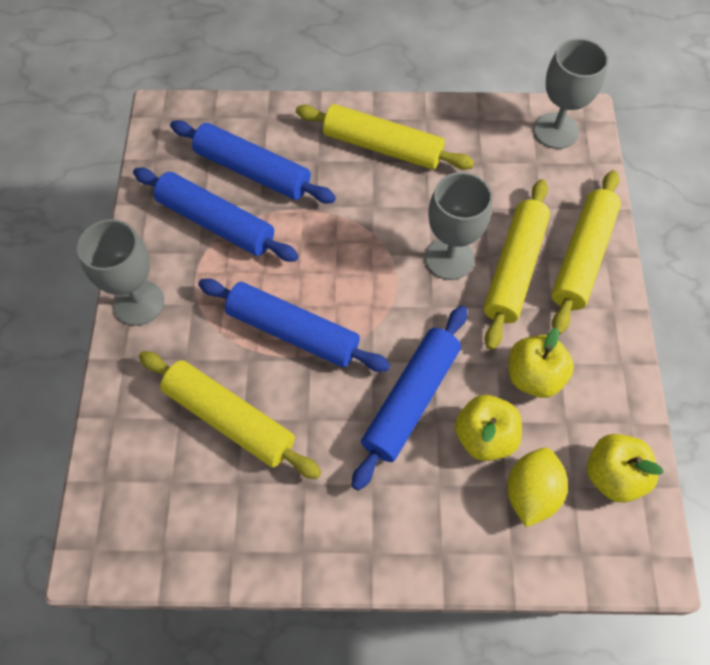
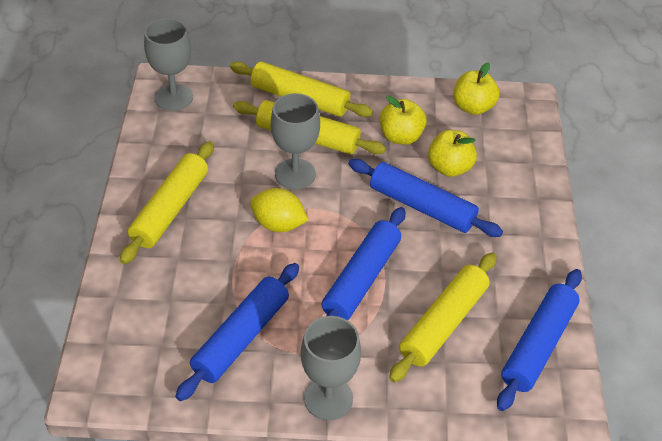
camera: 90 degrees left, 15 degrees down
(252, 171) = (182, 308): blue rolling pin -> blue rolling pin (538, 345)
(531, 493) = (489, 148): yellow lemon -> yellow lemon (278, 224)

